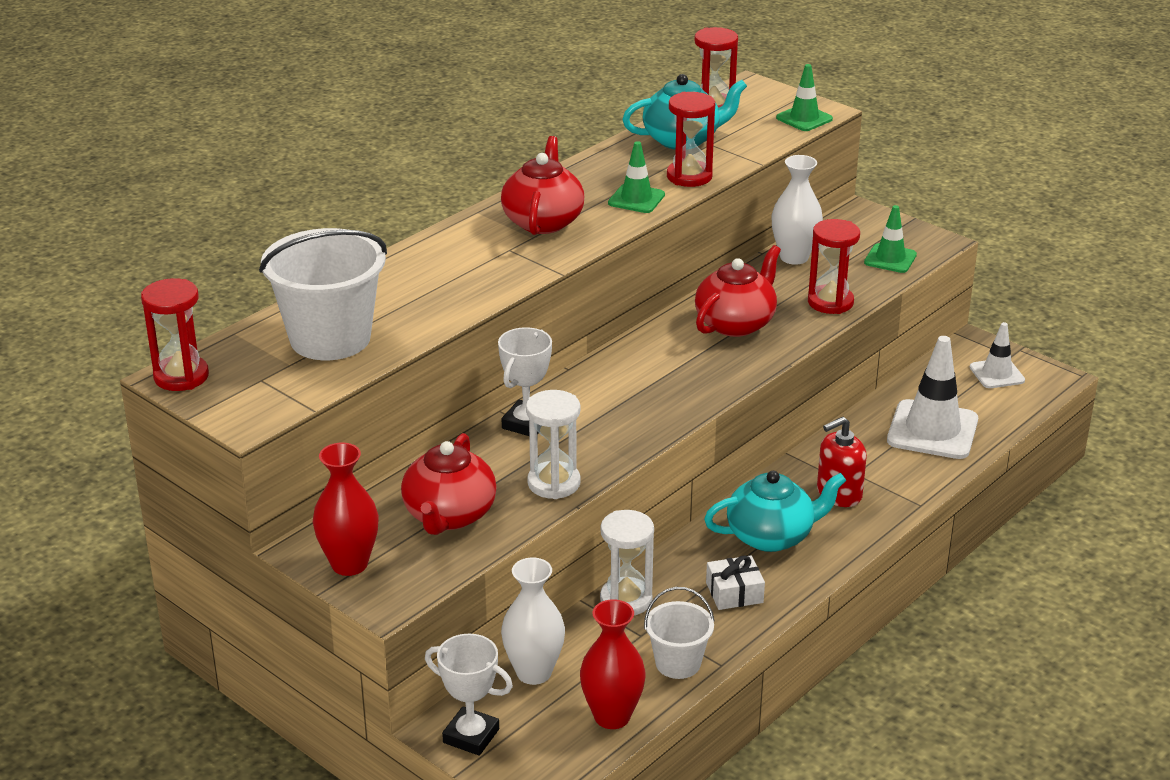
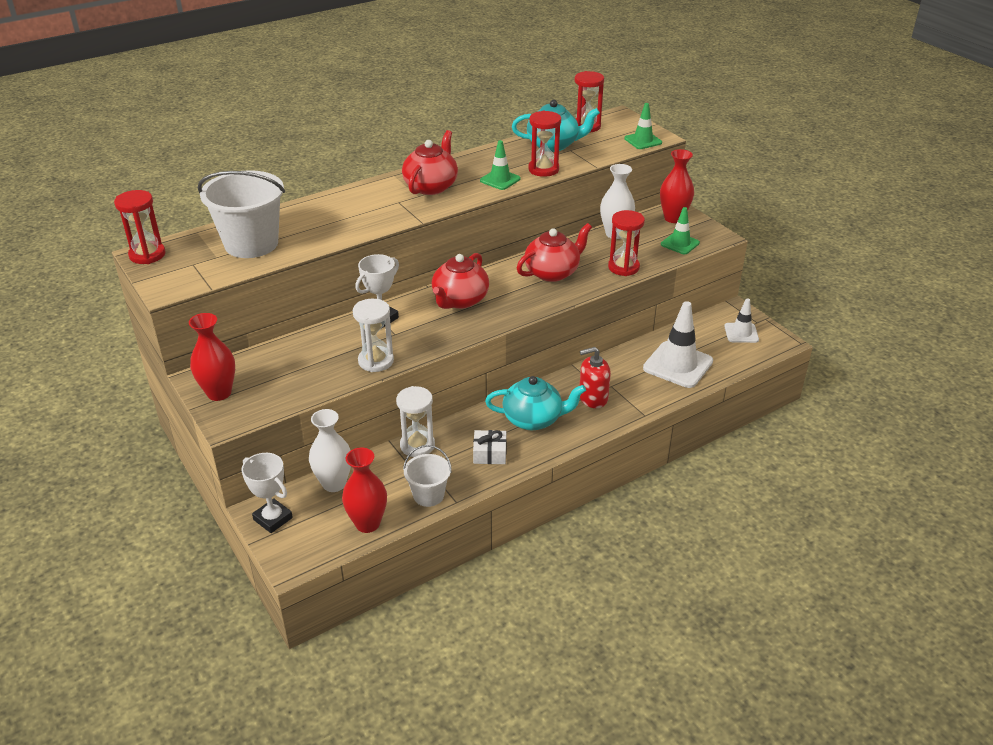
camera: 15 degrees right, 5 degrees up
(449, 515) = (298, 371): red teapot -> red teapot (459, 300)
(863, 224) = (673, 218): none -> red vase

